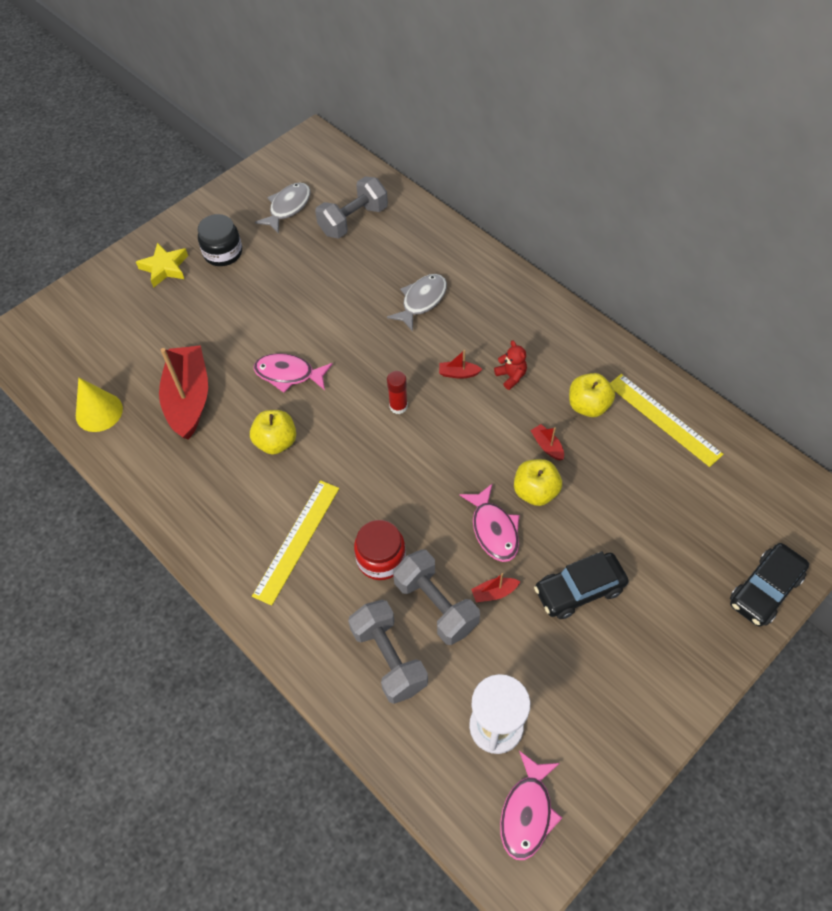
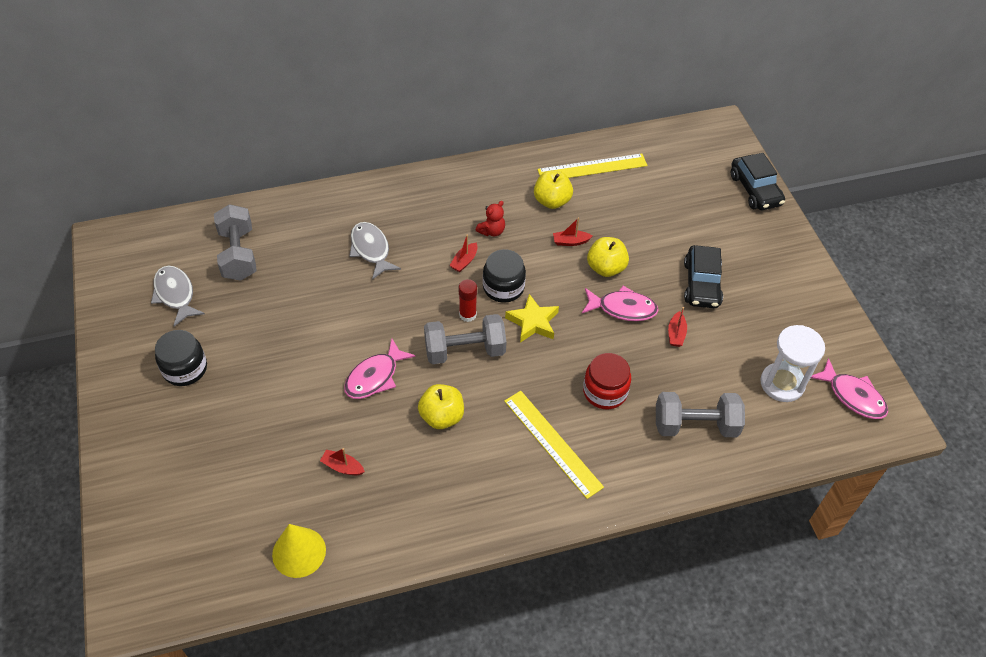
camera: 65 degrees left, 5 degrees down
(165, 268) = (159, 425): yellow star -> yellow star (533, 322)
(189, 399) = (342, 467): red boat -> red boat, size x0.40
(436, 605) = (666, 374): grey dumbbell -> grey dumbbell (465, 350)
(449, 418) = (503, 287): none -> black jar
(511, 376) = (492, 231): red teddy bear -> red teddy bear turned 135 degrees clockwise

